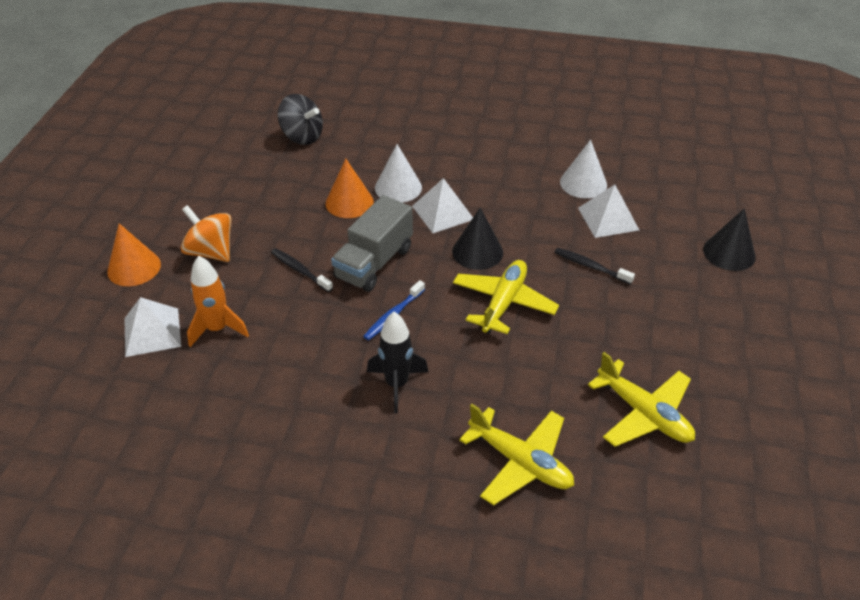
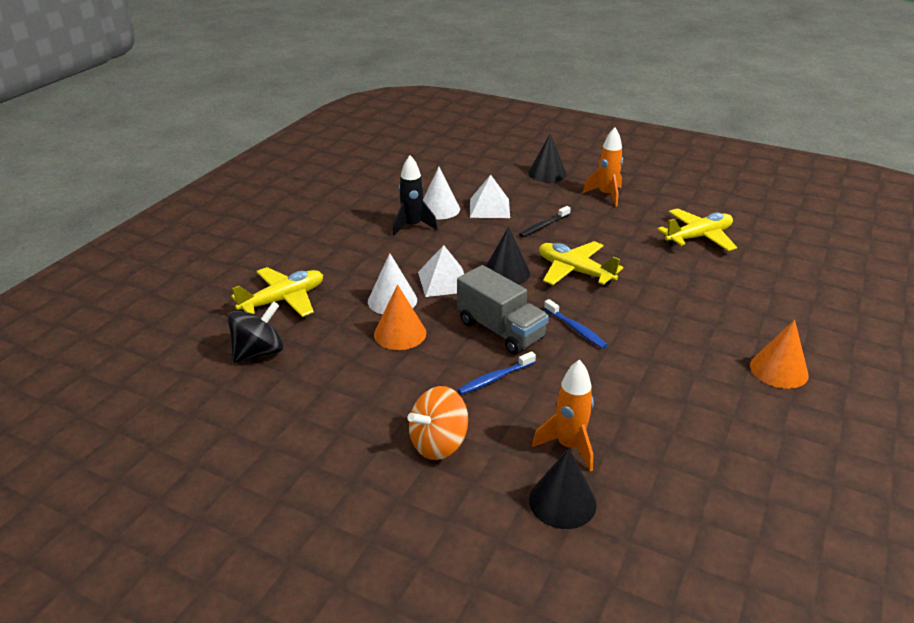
camera: 75 degrees left, 10 degrees down
(134, 268) = (441, 516): orange cone -> orange cone (779, 370)
(152, 332) = (562, 502): white pyramid -> black cone
(300, 270) = (495, 378): black toothbrush -> blue toothbrush
(397, 384) = (661, 339): black rocket -> black rocket (412, 226)
(520, 462) = (743, 294): yellow plane -> yellow plane (283, 300)
(705, 313) = (606, 195): none -> orange rocket

